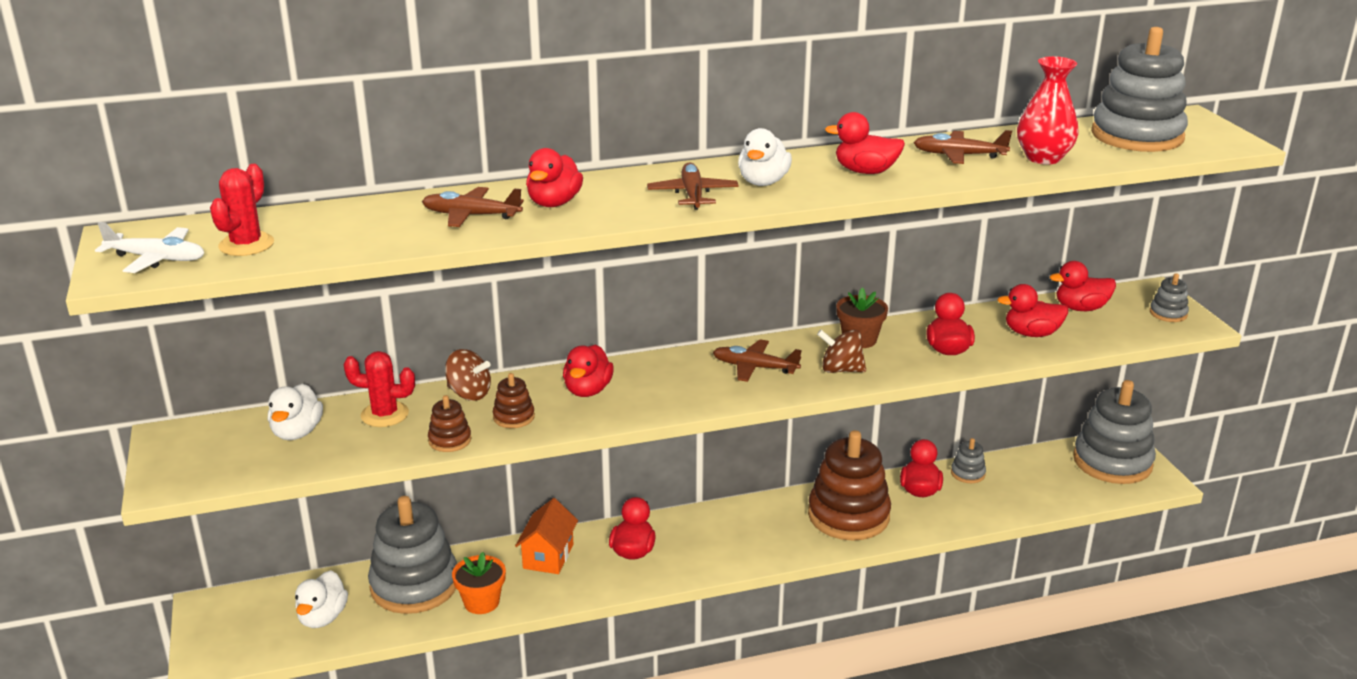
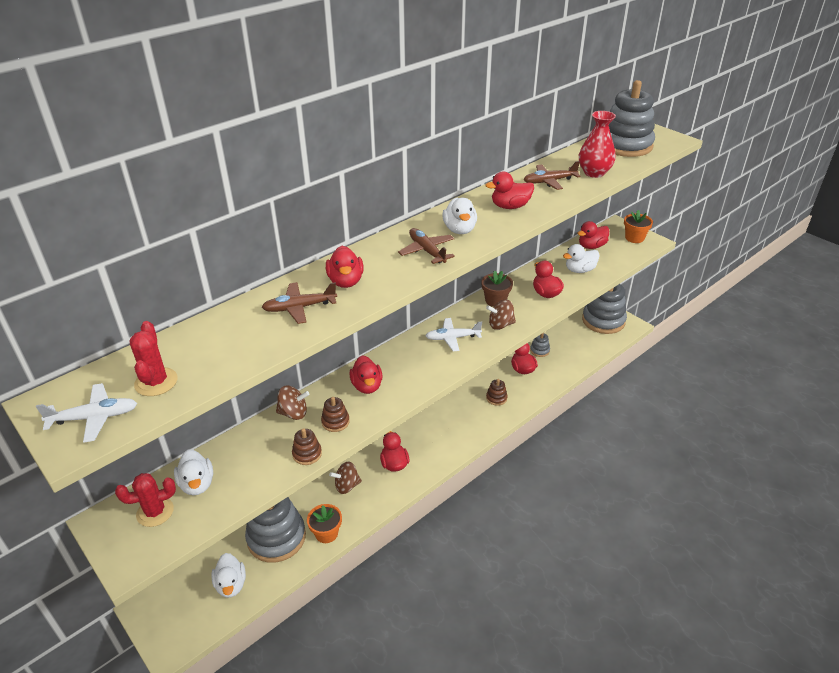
camera: 25 degrees left, 10 degrees up
(385, 414) = (248, 448): red cactus -> red cactus (155, 512)
(548, 556) = (347, 486): orange house -> brown spinning top
(755, 367) = (453, 338): brown plane -> white plane
(848, 515) = (496, 398): brown stacking toy -> brown stacking toy, size x0.44
(1031, 333) = (580, 270): red duck -> white duck
(1168, 313) = (634, 238): grey stacking toy -> orange flower pot

